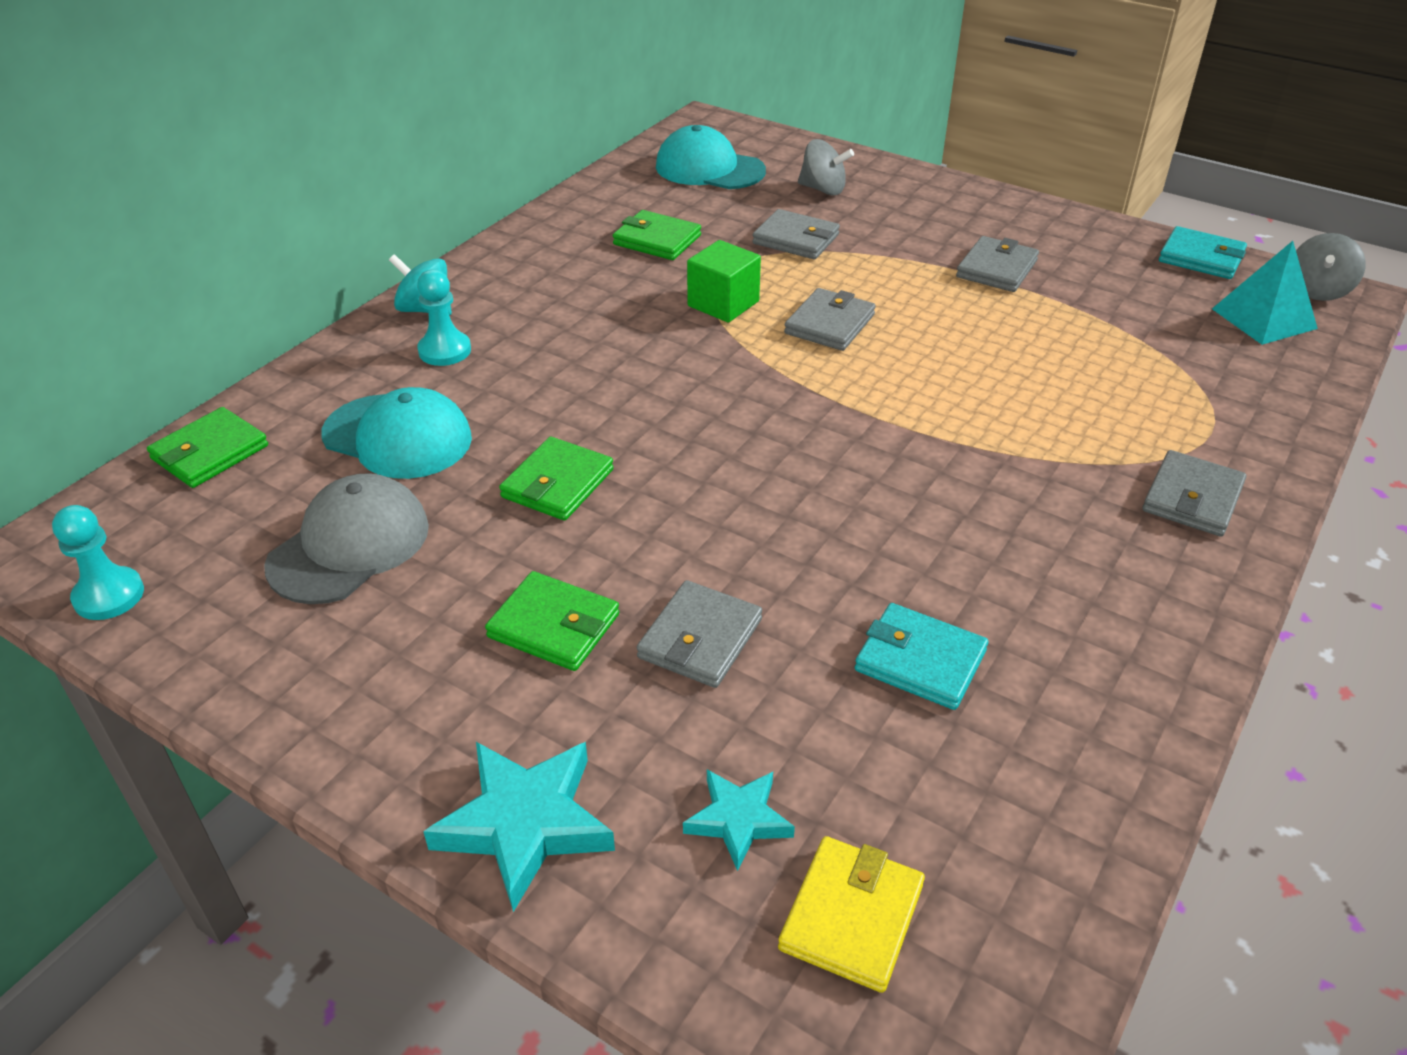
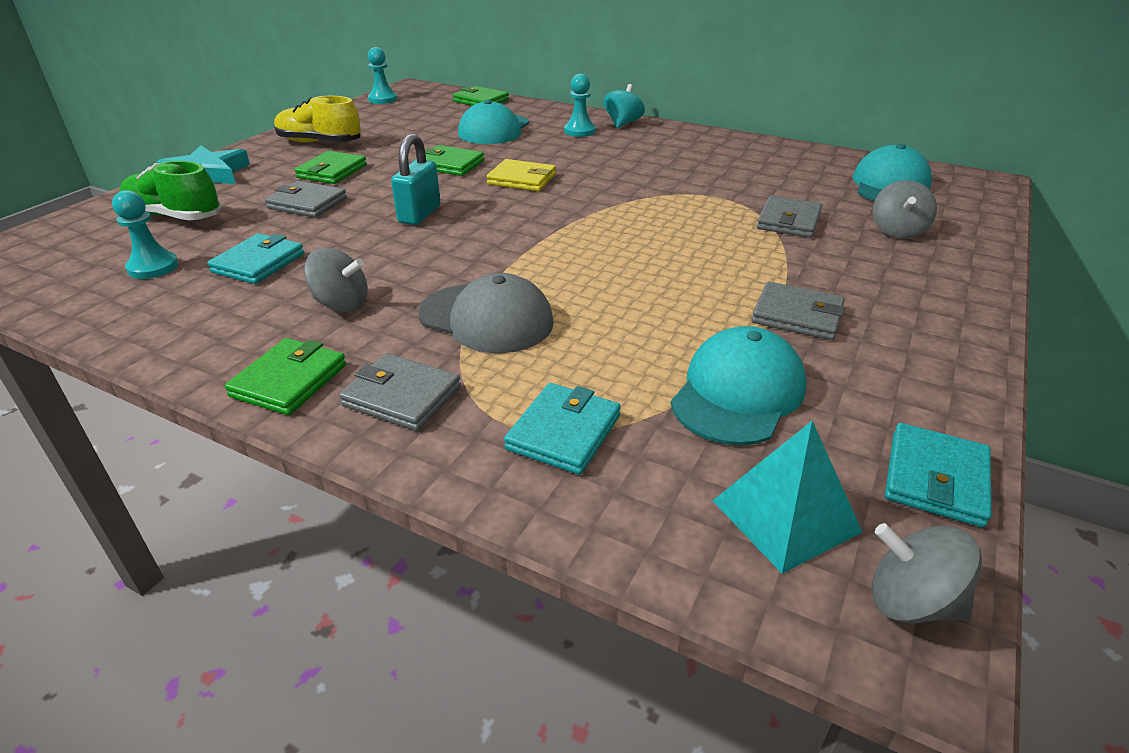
camera: 85 degrees right, 5 degrees down
(349, 546) = (406, 130): grey cap -> grey cap (486, 318)
(379, 666) = (319, 143): none -> yellow shoe
(657, 240) = (750, 174): green wallet -> green wallet (289, 381)
(723, 304) = (667, 198): green cube -> none
(738, 820) = (174, 216): turquoise star -> green shoe
(756, 508) = (419, 214): none -> turquoise padlock
(829, 324) = (652, 235): grey wallet -> none
(851, 917) = (95, 242): yellow wallet -> yellow wallet (522, 179)
(943, 791) = (153, 267): none -> turquoise pawn
(1024, 560) = (341, 304): none -> grey spinning top
(1126, 315) = (738, 393): none -> turquoise cap
(1210, 404) = (564, 432): none -> turquoise wallet

